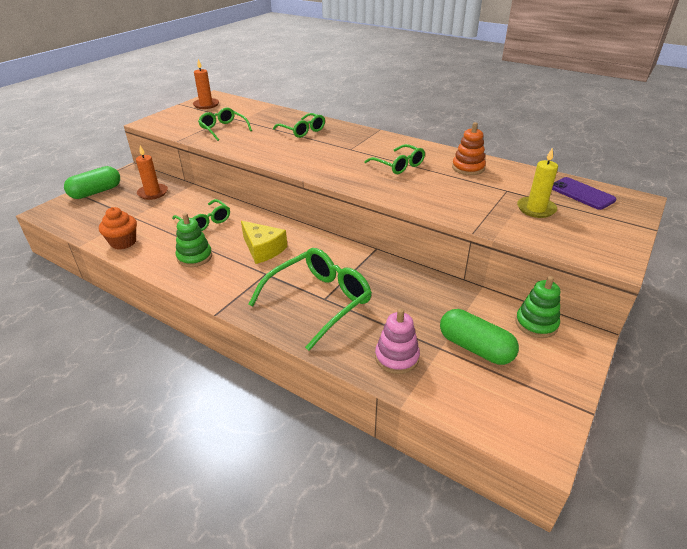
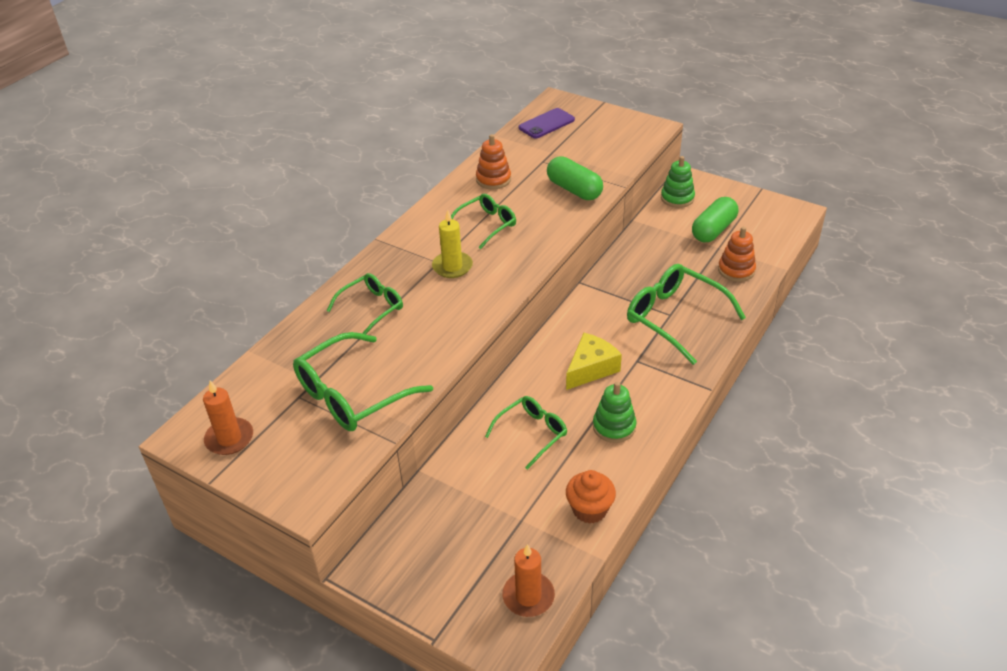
camera: 90 degrees left, 5 degrees up
(96, 192) = (442, 598): green capsule -> green capsule (574, 190)
(153, 193) = (448, 515): orange candle -> orange candle (528, 596)
(223, 129) = (352, 394): green glasses -> green glasses, size x1.64
(397, 357) = (736, 270): pink stacking toy -> orange stacking toy
(536, 209) = (577, 150): yellow candle -> yellow candle (452, 267)

